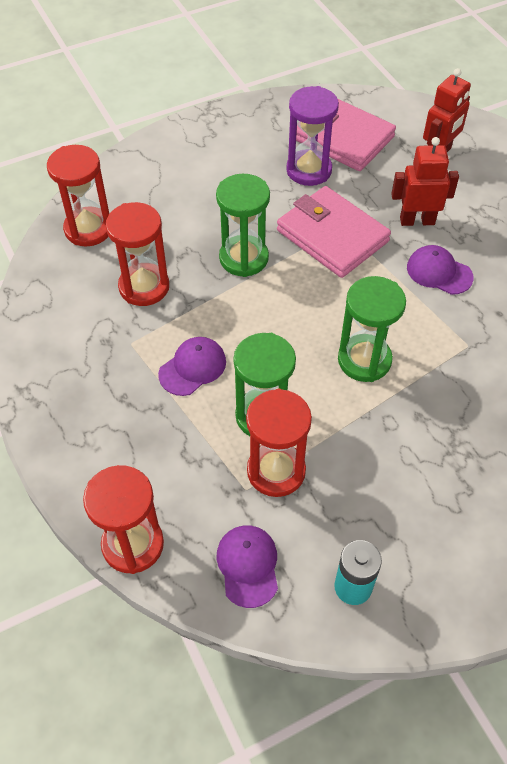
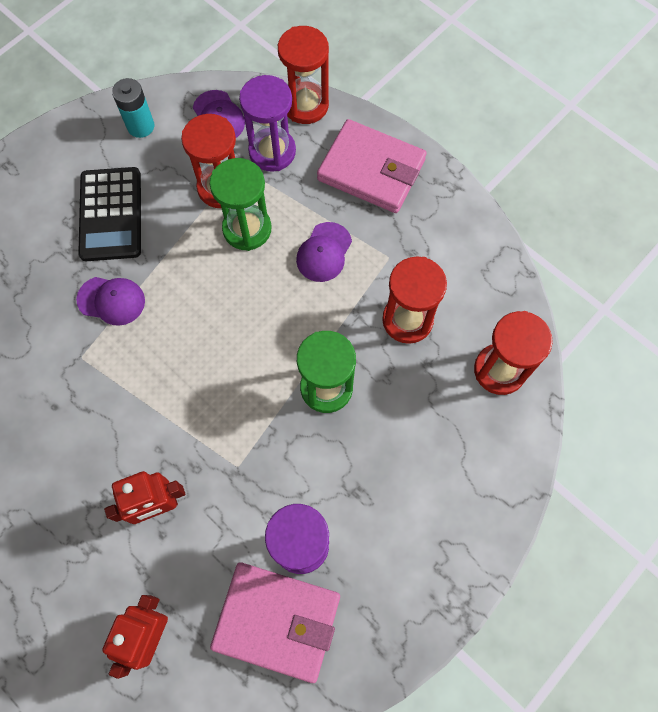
camera: 160 degrees right, 15 degrees up
(200, 496) = (272, 151): none -> purple hourglass
(332, 236) = (245, 450): pink wallet -> pink wallet (371, 170)
(364, 360) = (175, 310): green hourglass -> none
(413, 480) = (111, 214): none -> black calculator
(439, 272) = (122, 439): purple cap -> purple cap (111, 300)

